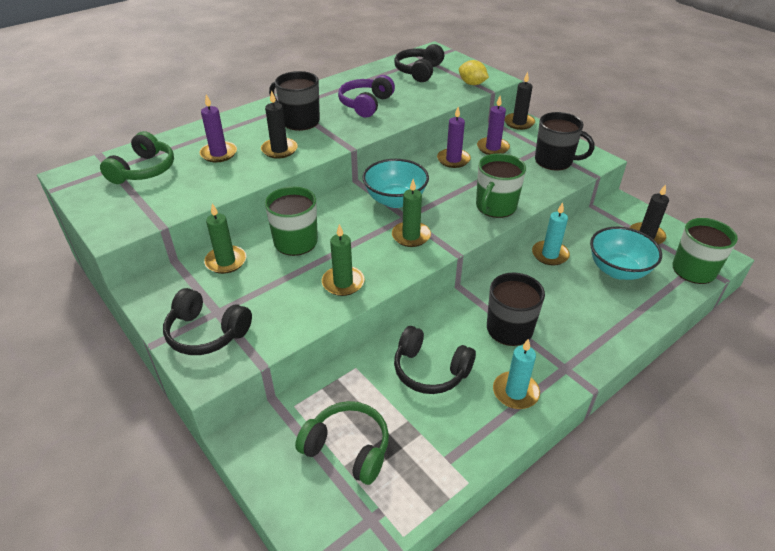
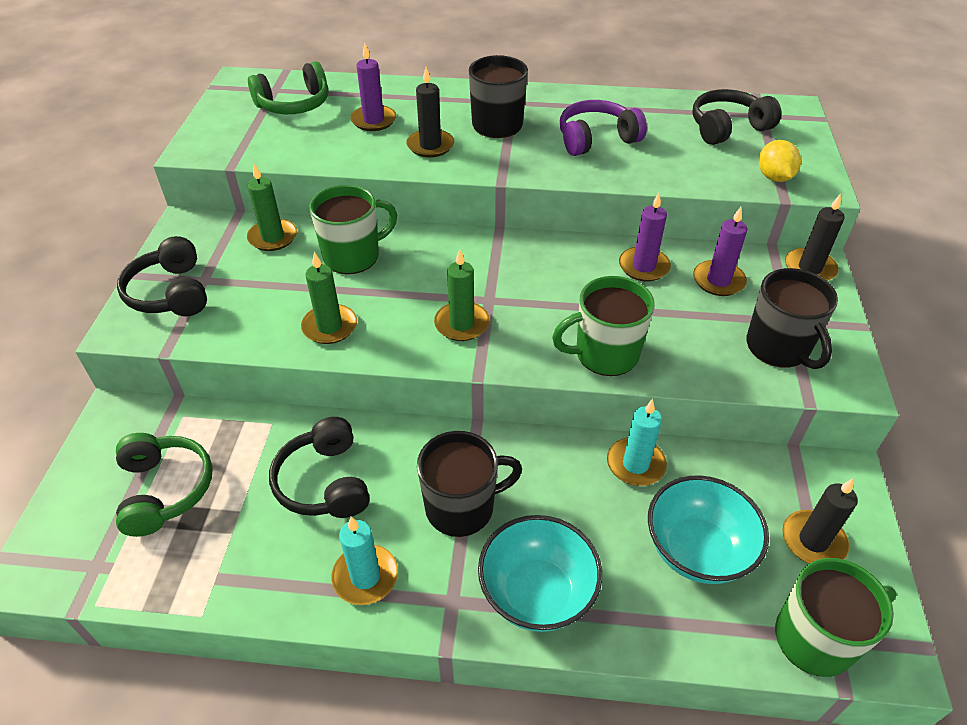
camera: 45 degrees right, 5 degrees up
(395, 200) = (506, 274): turquoise bowl -> turquoise bowl (537, 593)

